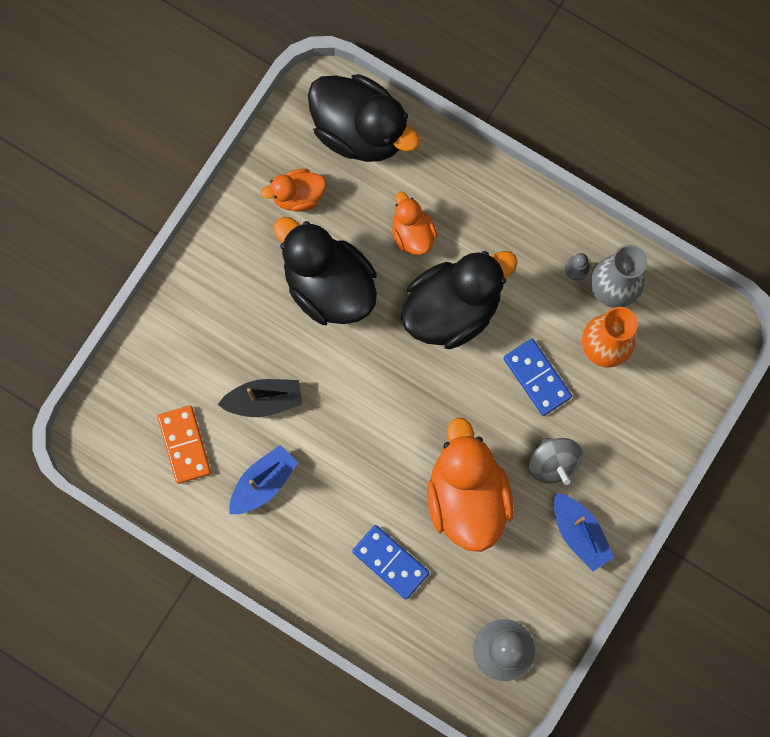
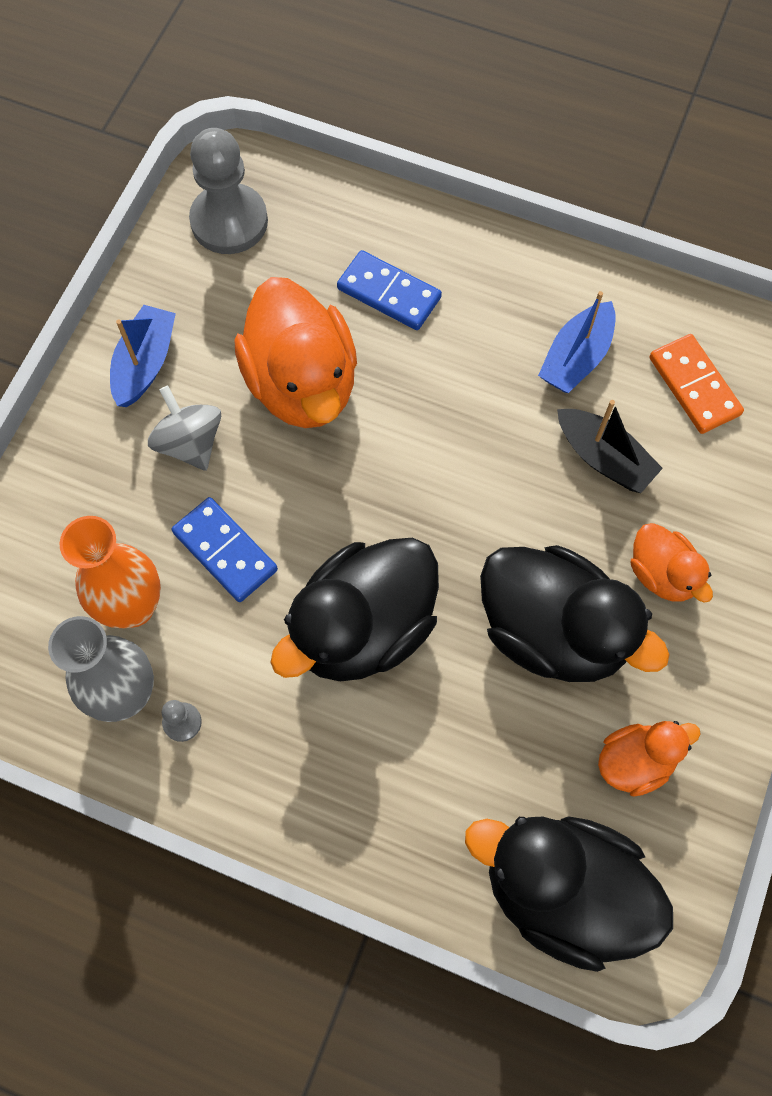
camera: 170 degrees right, 10 degrees down
(264, 400) = (603, 458): black boat -> black boat turned 120 degrees counterclockwise
(412, 233) = (444, 733): orange duck -> orange duck (662, 574)
(579, 533) = (145, 364): blue boat -> blue boat turned 60 degrees clockwise

